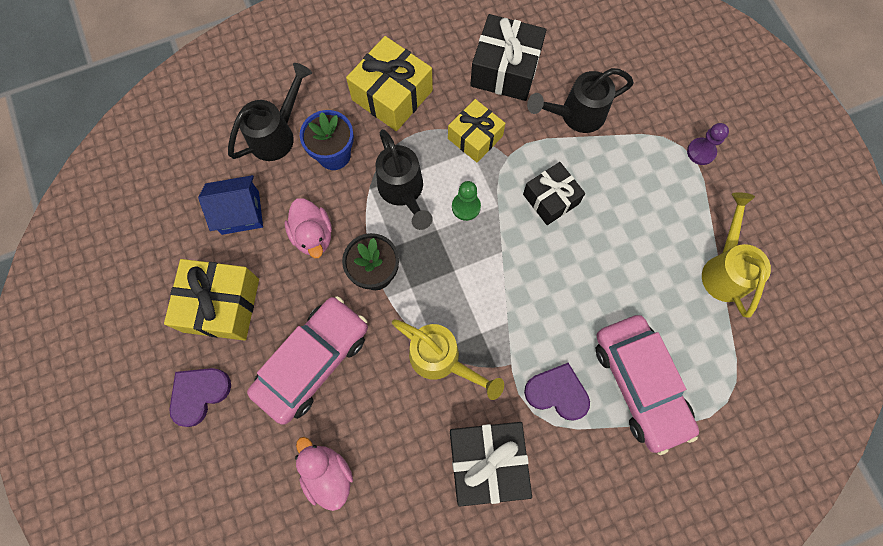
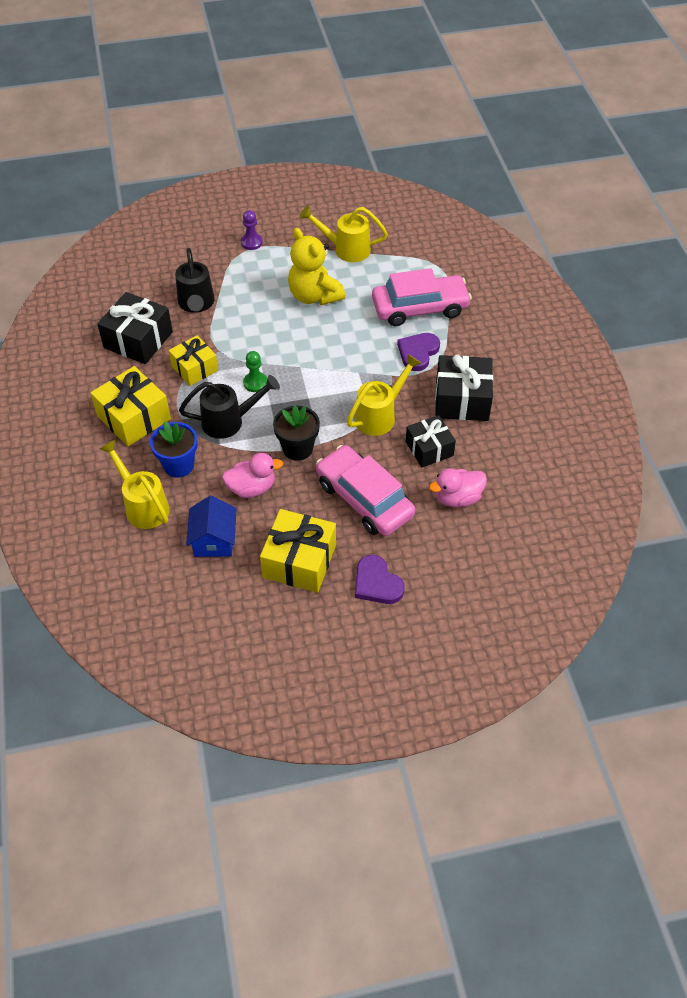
camera: 80 degrees left, 20 degrees down
(277, 134) = (143, 505): black watering can -> yellow watering can
(551, 199) = (264, 331): black gift -> black gift (429, 449)
(626, 245) = (314, 296): none -> yellow teddy bear

